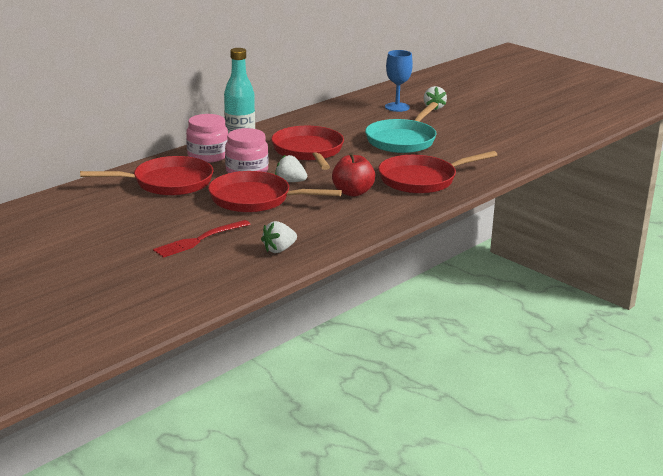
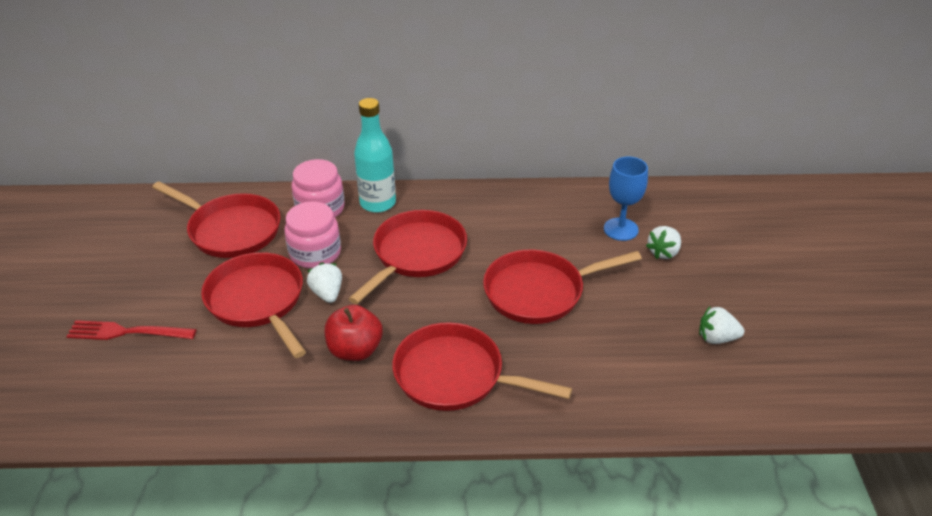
camera: 45 degrees right, 15 degrees up
(279, 250) = (157, 396): white strawberry -> white strawberry (716, 338)
(402, 140) = (539, 292): turquoise pan -> red pan

